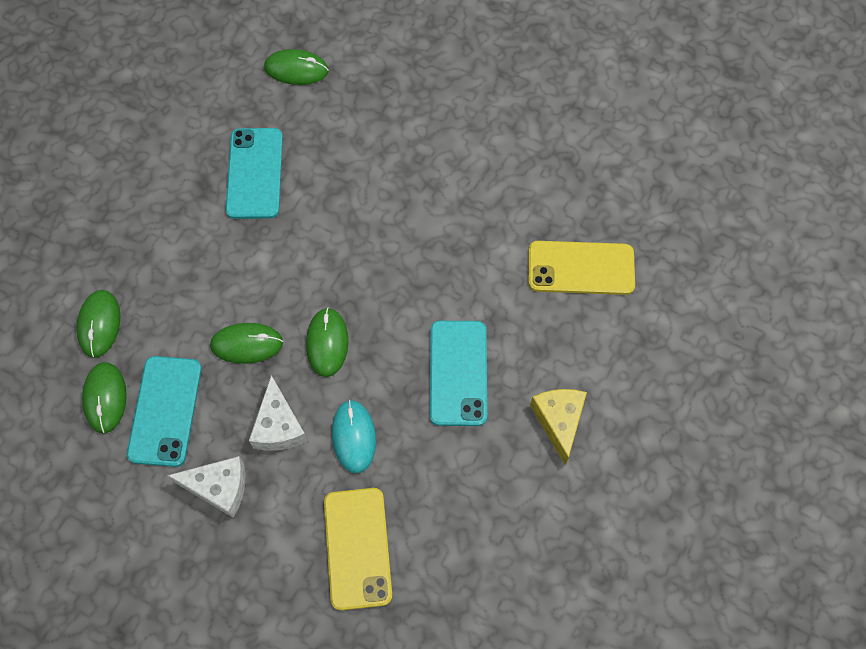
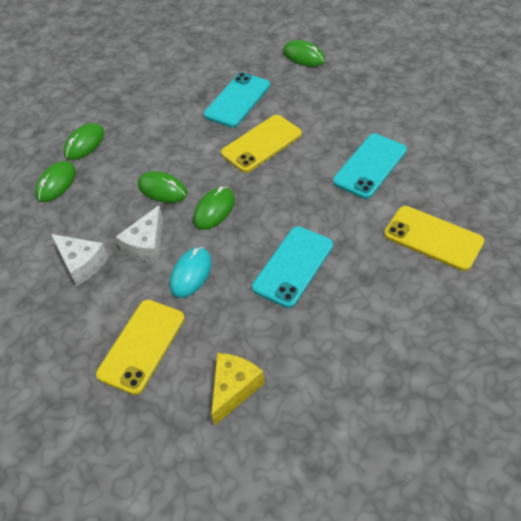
camera: 35 degrees right, 15 degrees down
(165, 411) = (84, 205): turquoise phone -> turquoise phone (370, 166)
(325, 226) = (261, 144): none -> yellow phone
(559, 421) = (350, 332): yellow cheese -> yellow cheese (234, 389)

